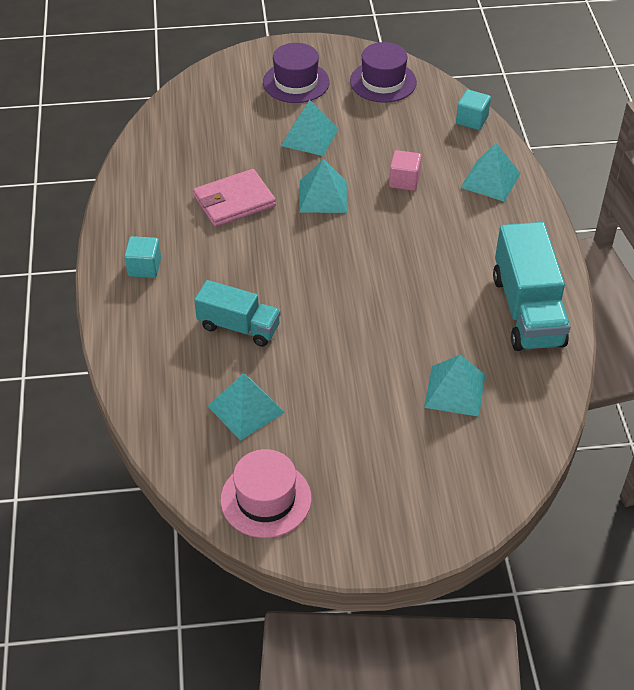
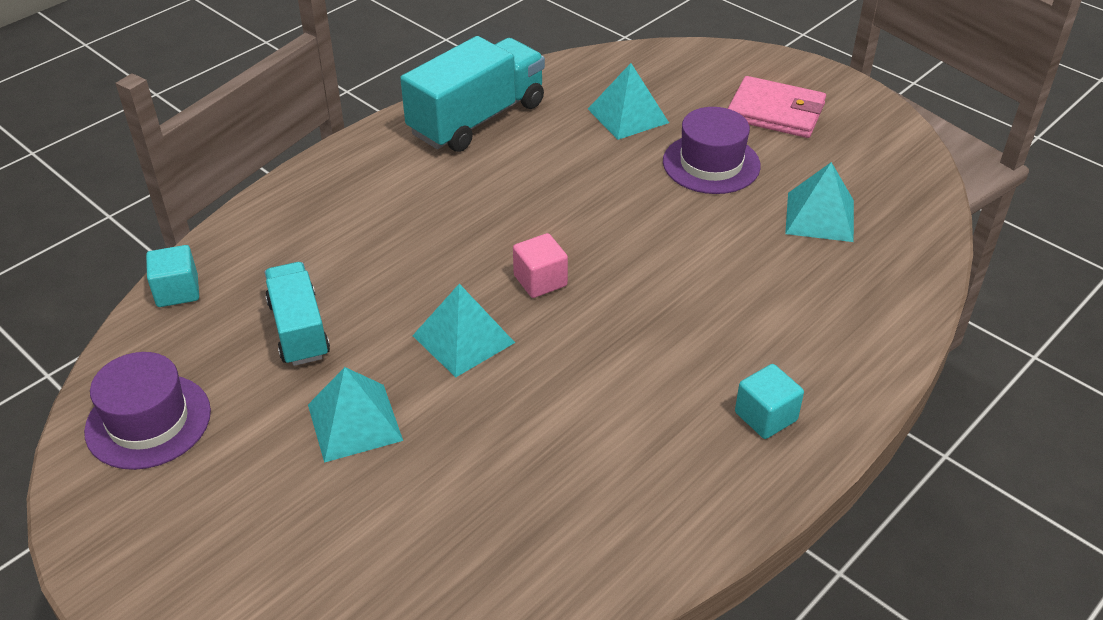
camera: 130 degrees left, 5 degrees down
(234, 201) = (562, 413): pink wallet -> pink wallet (775, 112)
(239, 327) = (739, 281): turquoise truck -> turquoise truck (299, 330)
(266, 499) = (879, 154): pink hat -> none
(296, 82) = (228, 521): purple hat -> purple hat (711, 164)
(404, 181) = (362, 287): pink cube -> pink cube (540, 281)
(490, 180) = (293, 223): turquoise pyramid -> none

